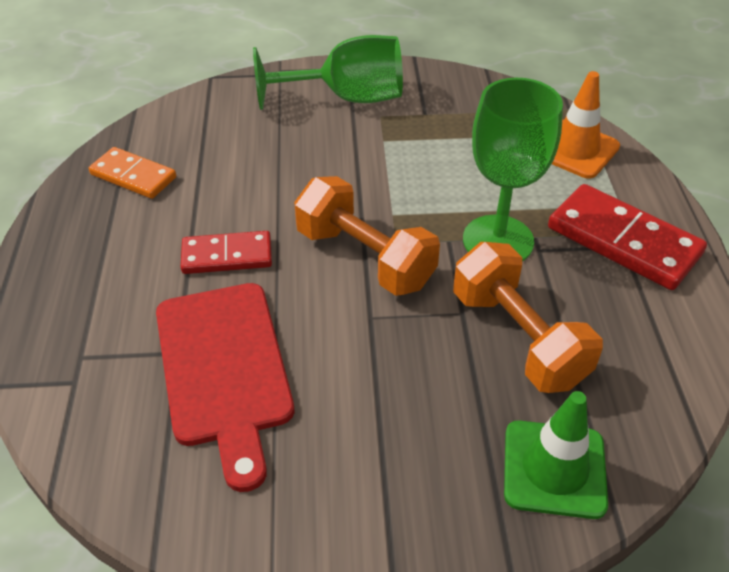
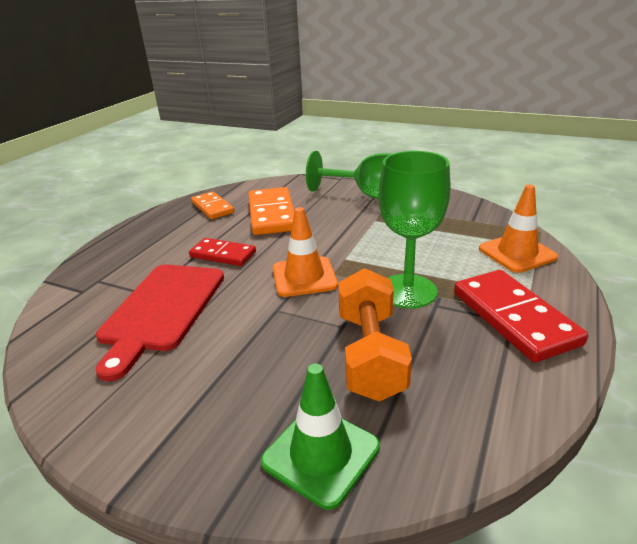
camera: 30 degrees right, 15 degrees down
(235, 166) = (272, 214): none -> orange domino
(365, 258) = (304, 277): orange dumbbell -> orange traffic cone

